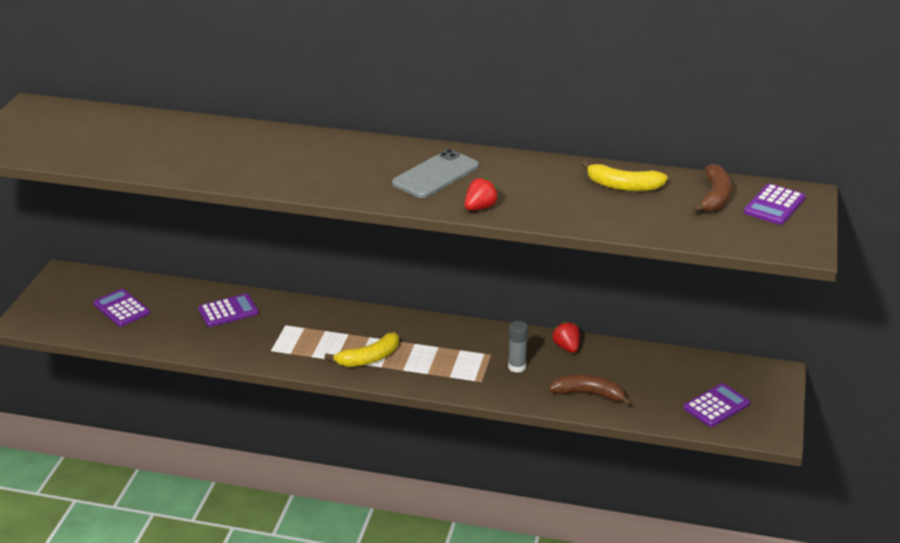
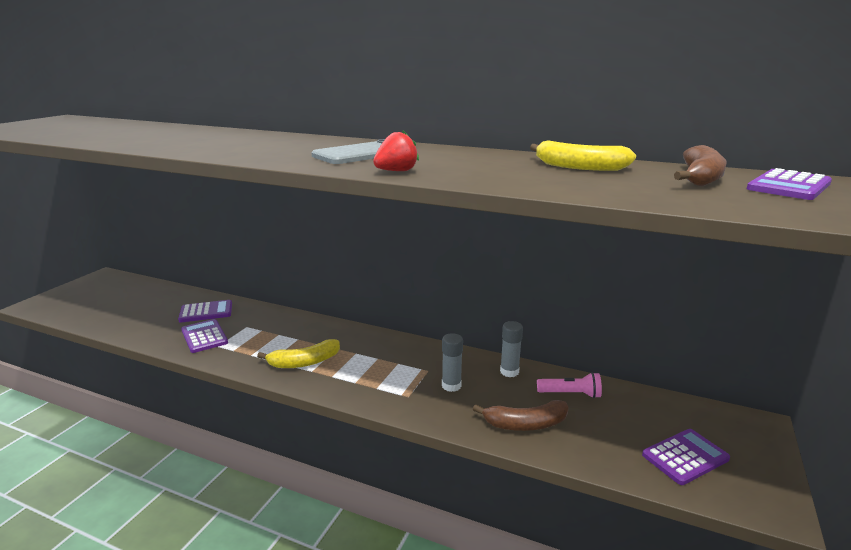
camera: 10 degrees right, 10 degrees down
(121, 308) = (121, 302): purple calculator -> purple calculator (204, 336)
(566, 347) = (509, 372): red strawberry -> grey glue stick
(589, 394) = (526, 424): brown banana -> brown banana turned 150 degrees clockwise
(624, 363) = (570, 394): none -> pink flashlight

